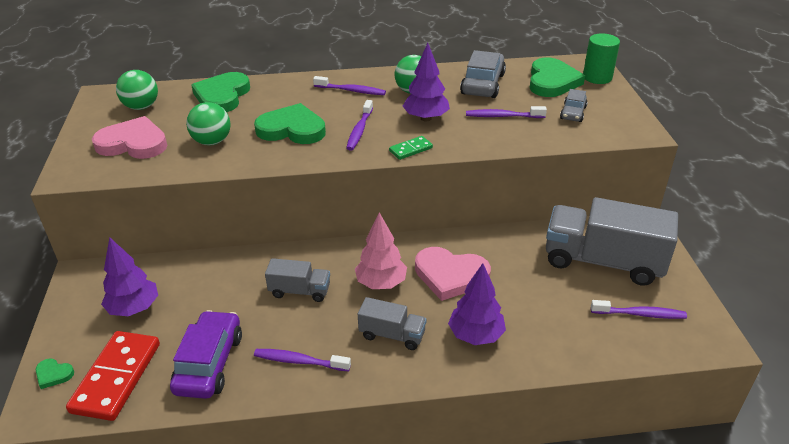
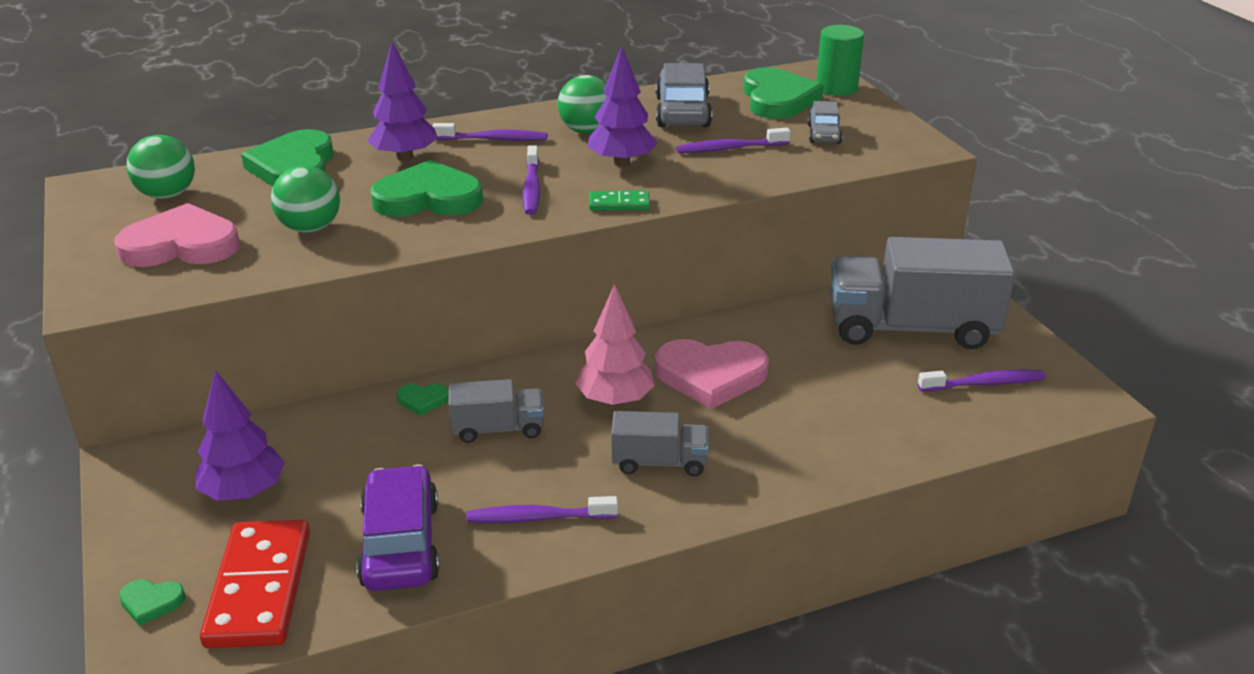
camera: 15 degrees left, 5 degrees down
(262, 262) = (423, 400): none -> green heart
(411, 149) = (619, 204): green domino -> green domino turned 45 degrees clockwise
(476, 335) = (777, 444): purple tree -> purple tree (405, 157)

